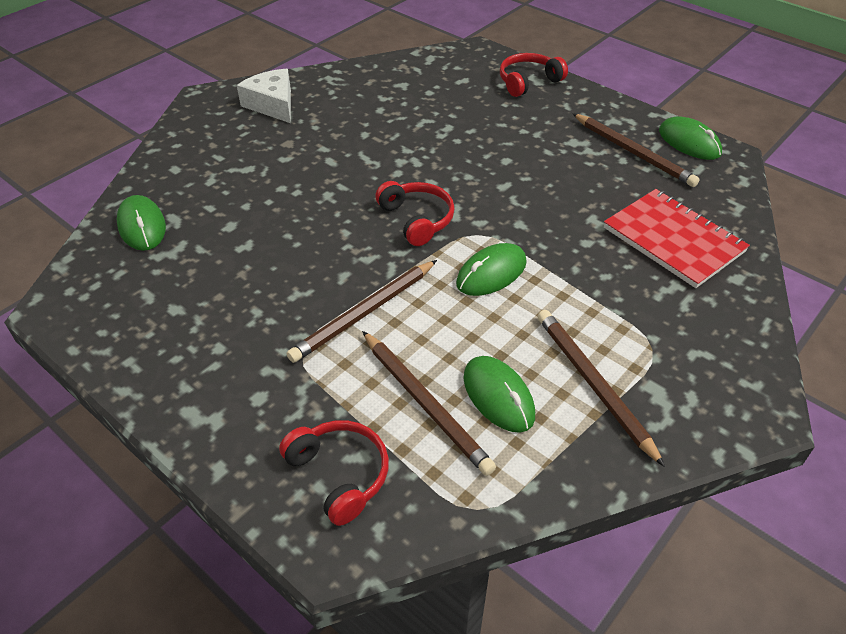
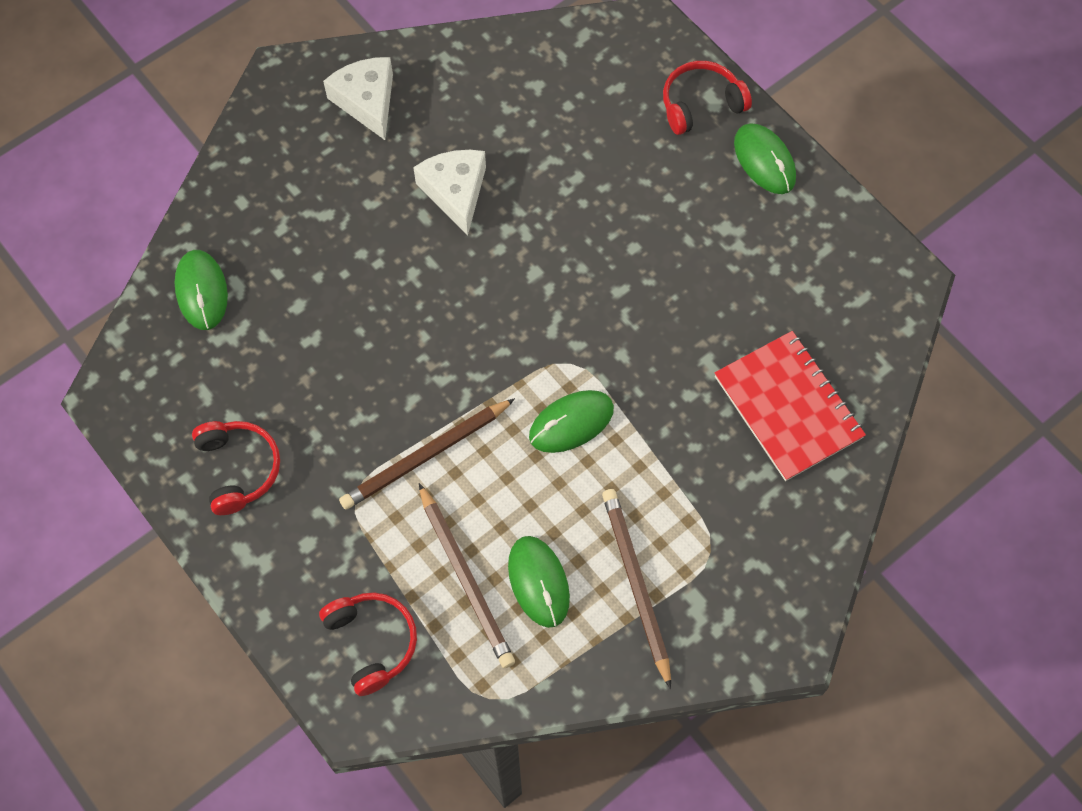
camera: 10 degrees right, 20 degrees up
(353, 145) = (455, 192): none -> white cheese
(417, 219) = (507, 329): red headphones -> red headphones (238, 469)
(633, 152) = (792, 258): brown pencil -> none
(689, 142) = (868, 250): green mouse -> green mouse (764, 160)

